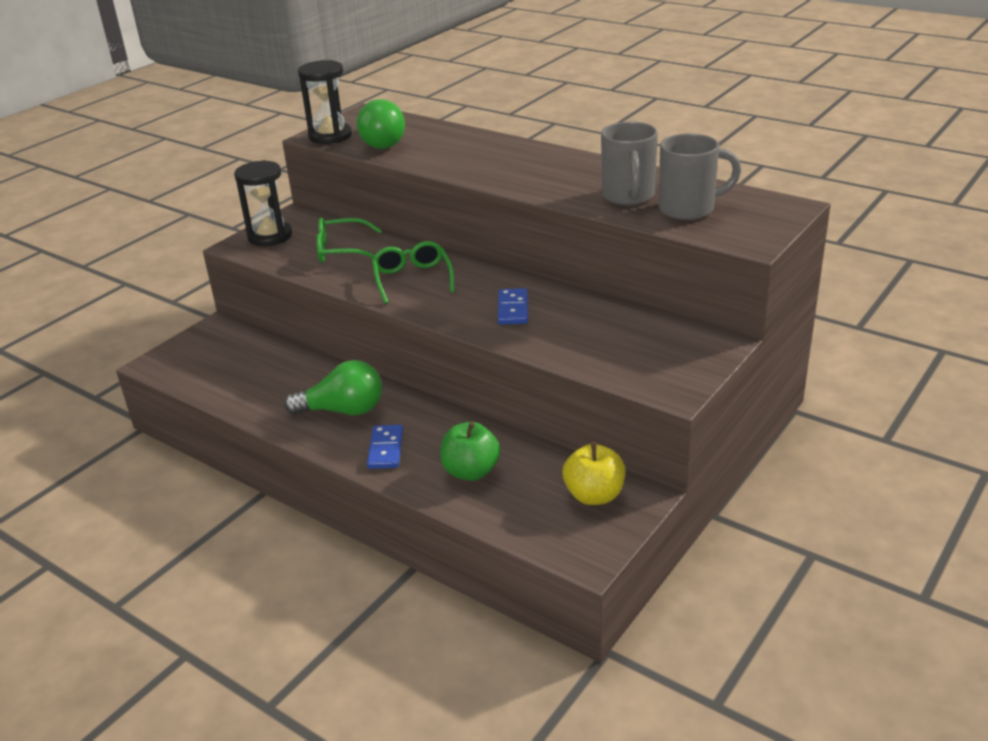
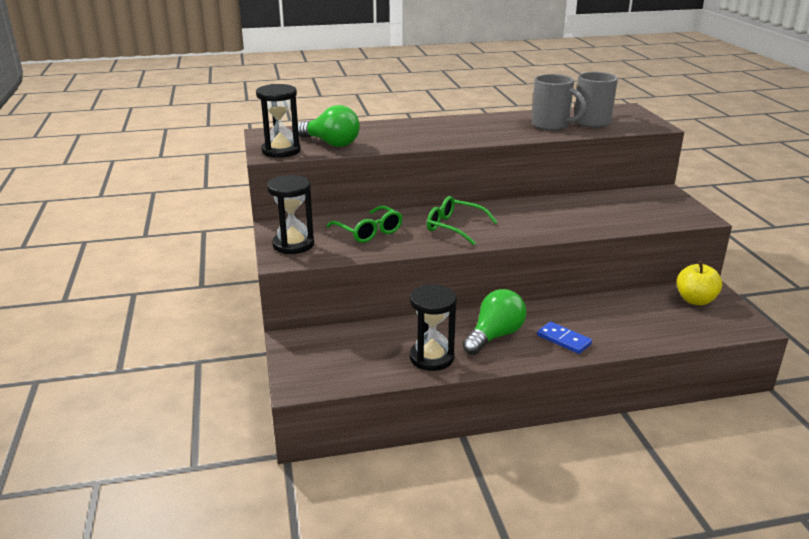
camera: 50 degrees left, 5 degrees down
(265, 398) = (431, 358): none -> black hourglass
(341, 250) = (369, 232): green glasses -> green glasses turned 75 degrees counterclockwise
(471, 471) = (626, 323): green apple -> none
(513, 309) = (546, 217): blue domino -> none

